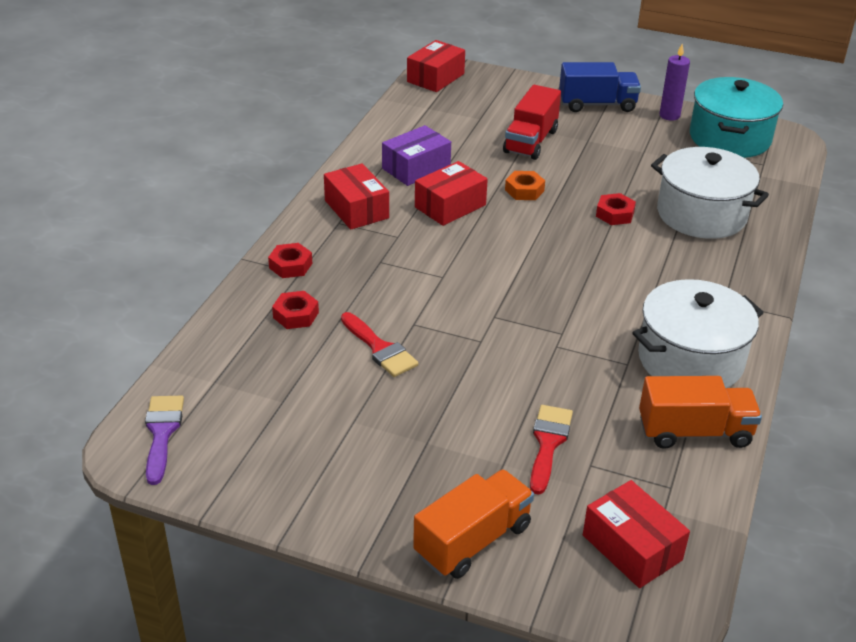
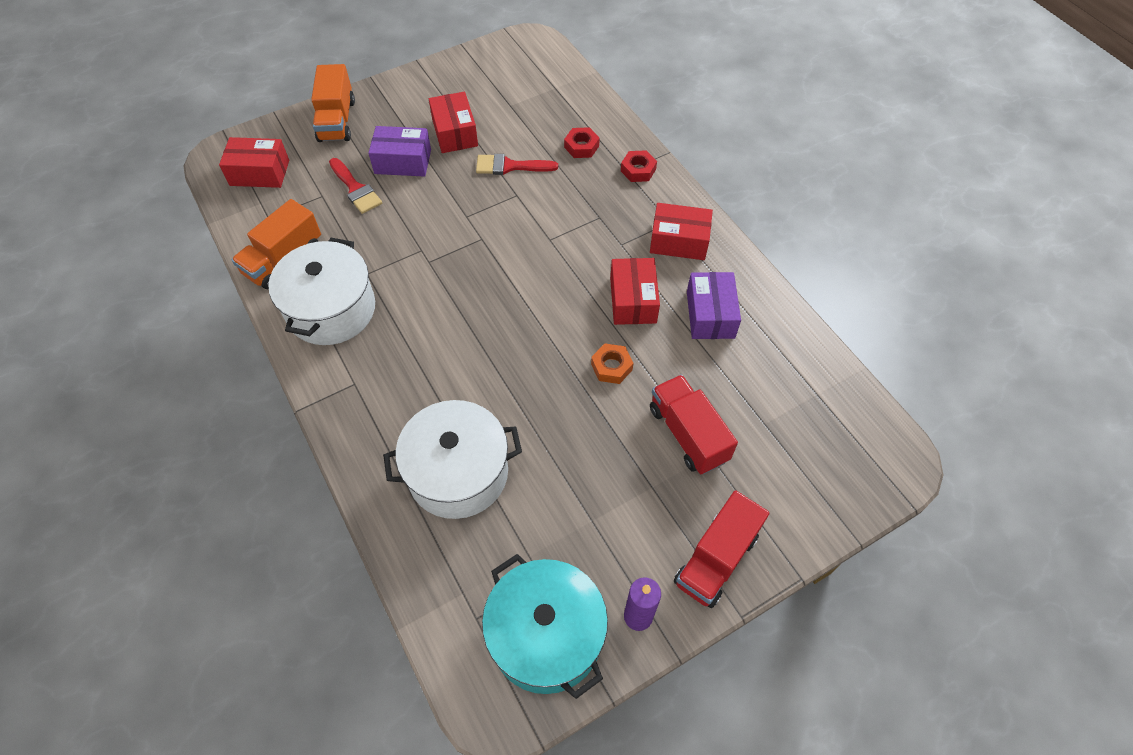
camera: 130 degrees right, 20 degrees up
(162, 432) = (534, 54): purple brush -> none
(435, 78) = (882, 445): red box -> red box (454, 133)
(467, 432) = (403, 161): none -> purple box
(597, 104) = (716, 559): blue truck -> red truck
(615, 214) = (520, 405): red nut -> none

